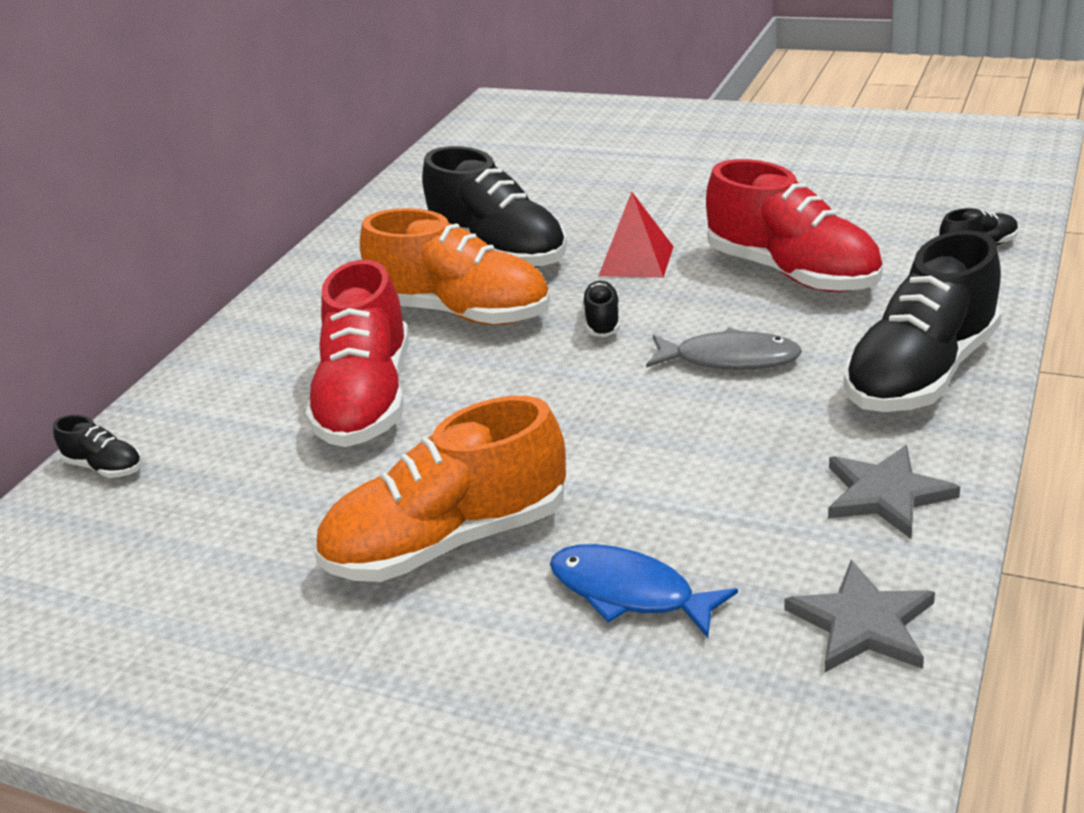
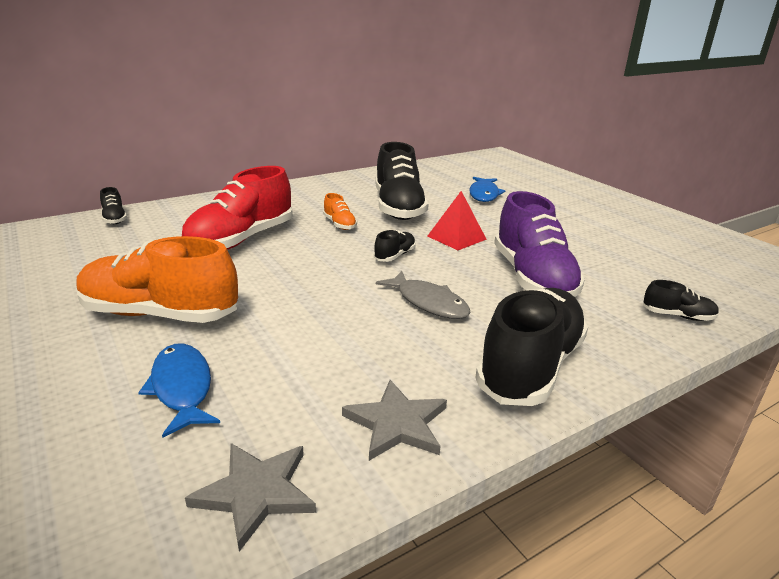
camera: 30 degrees right, 5 degrees down
(461, 313) = (339, 224): orange shoe -> orange shoe, size x0.44
(575, 180) = (484, 194): none -> blue fish
(792, 273) = (532, 278): red shoe -> purple shoe
(921, 373) = (530, 367): black shoe -> black shoe turned 135 degrees clockwise

